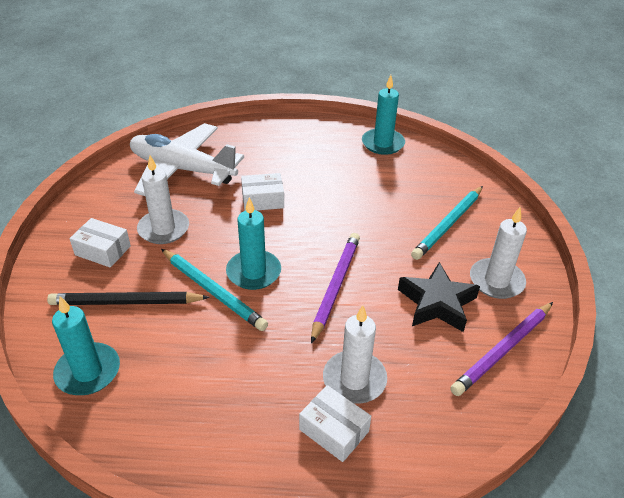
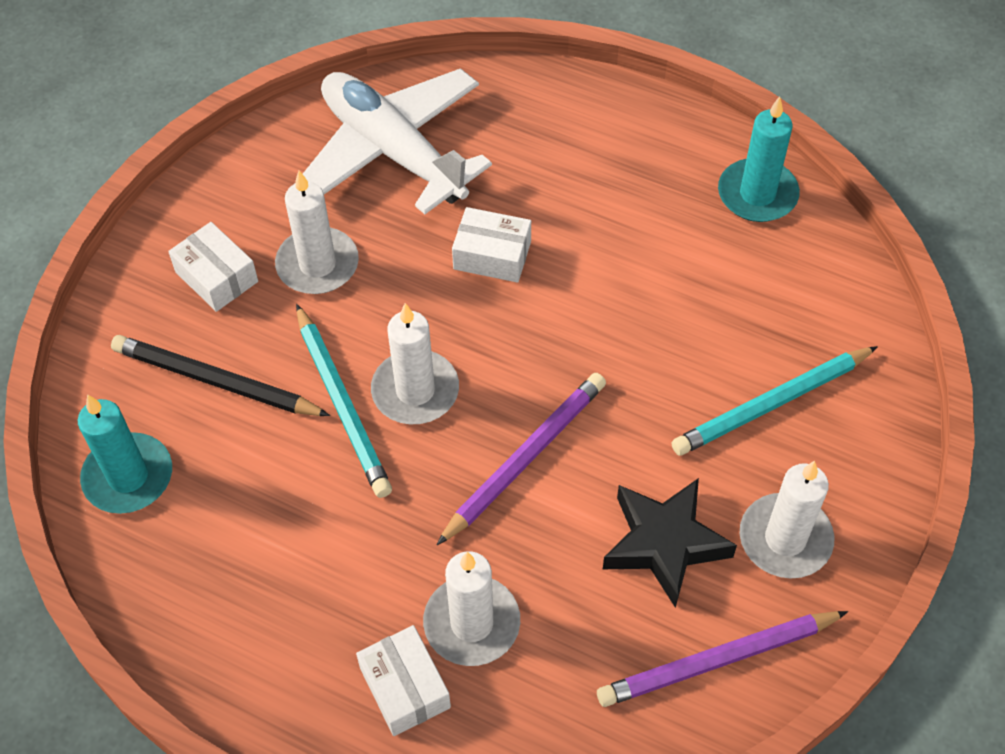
camera: 25 degrees right, 15 degrees up
(253, 272) = (415, 390): turquoise candle -> white candle

